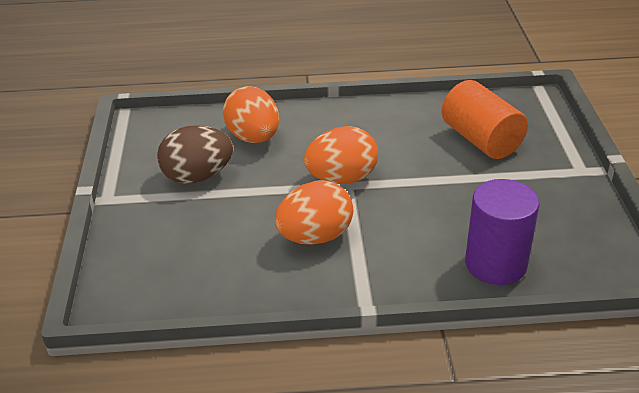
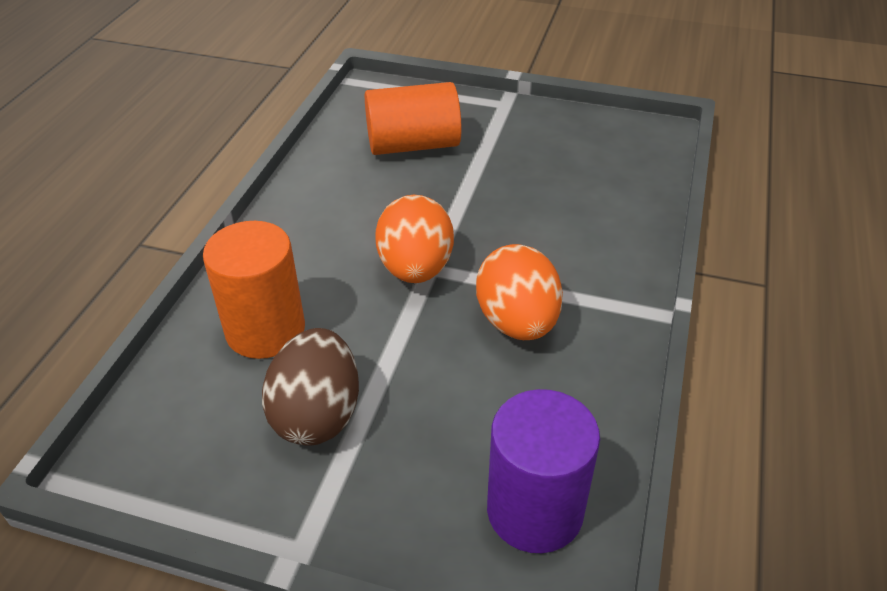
camera: 70 degrees left, 5 degrees up
(253, 137) = (265, 330): orange egg -> orange cylinder
(495, 264) = (622, 200): purple cylinder -> purple cylinder (535, 510)

